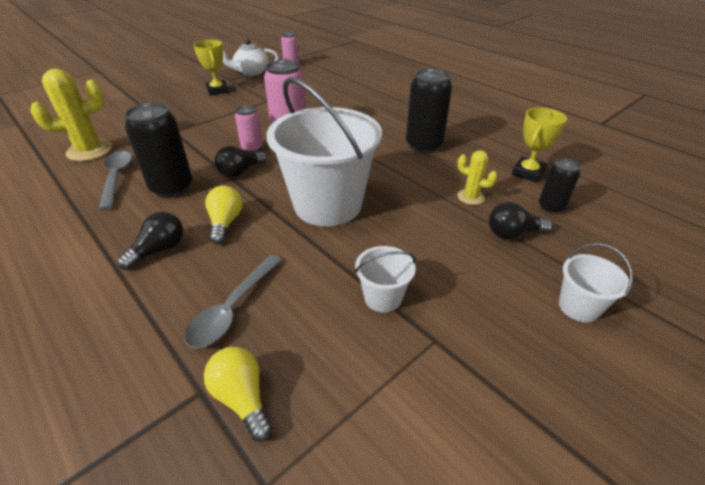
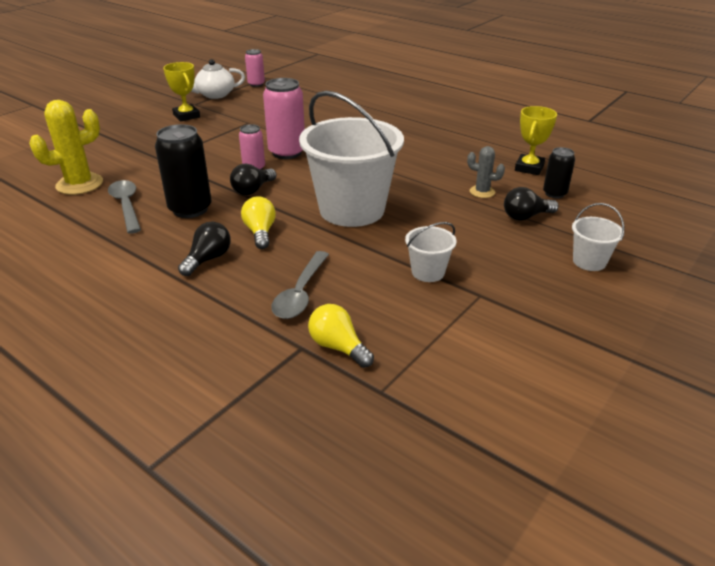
camera: 10 degrees left, 5 degrees down
(423, 145) = (425, 152): black can -> none
(470, 197) = (482, 192): yellow cactus -> grey cactus

